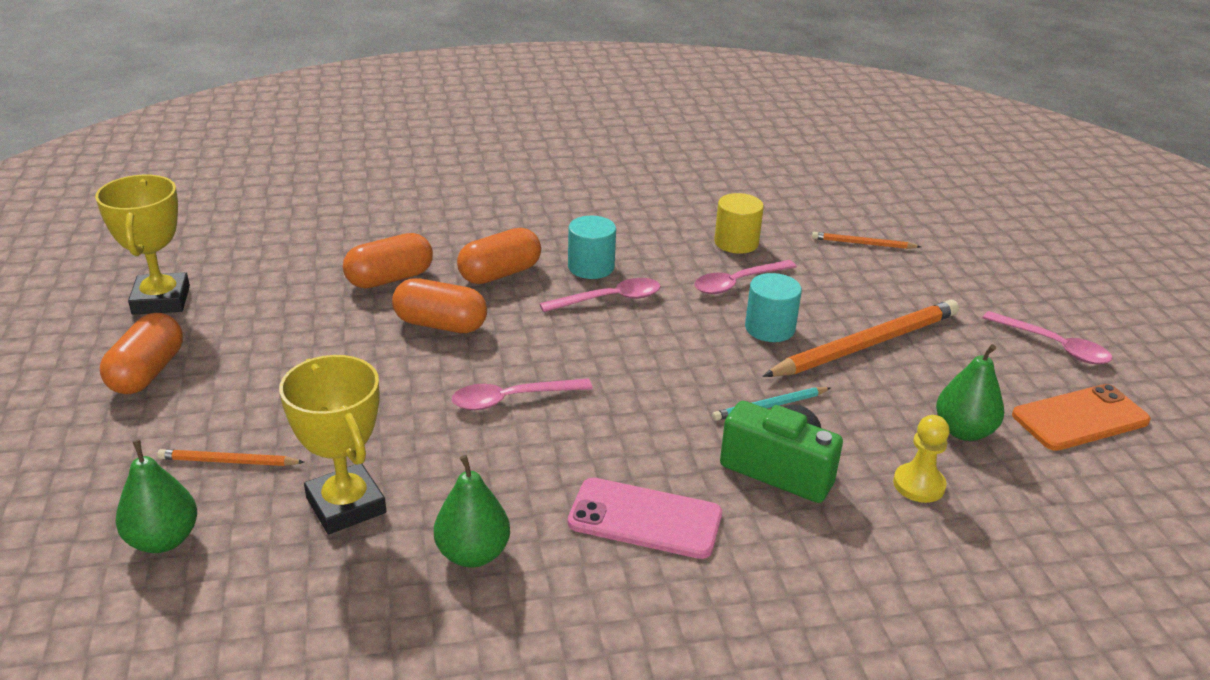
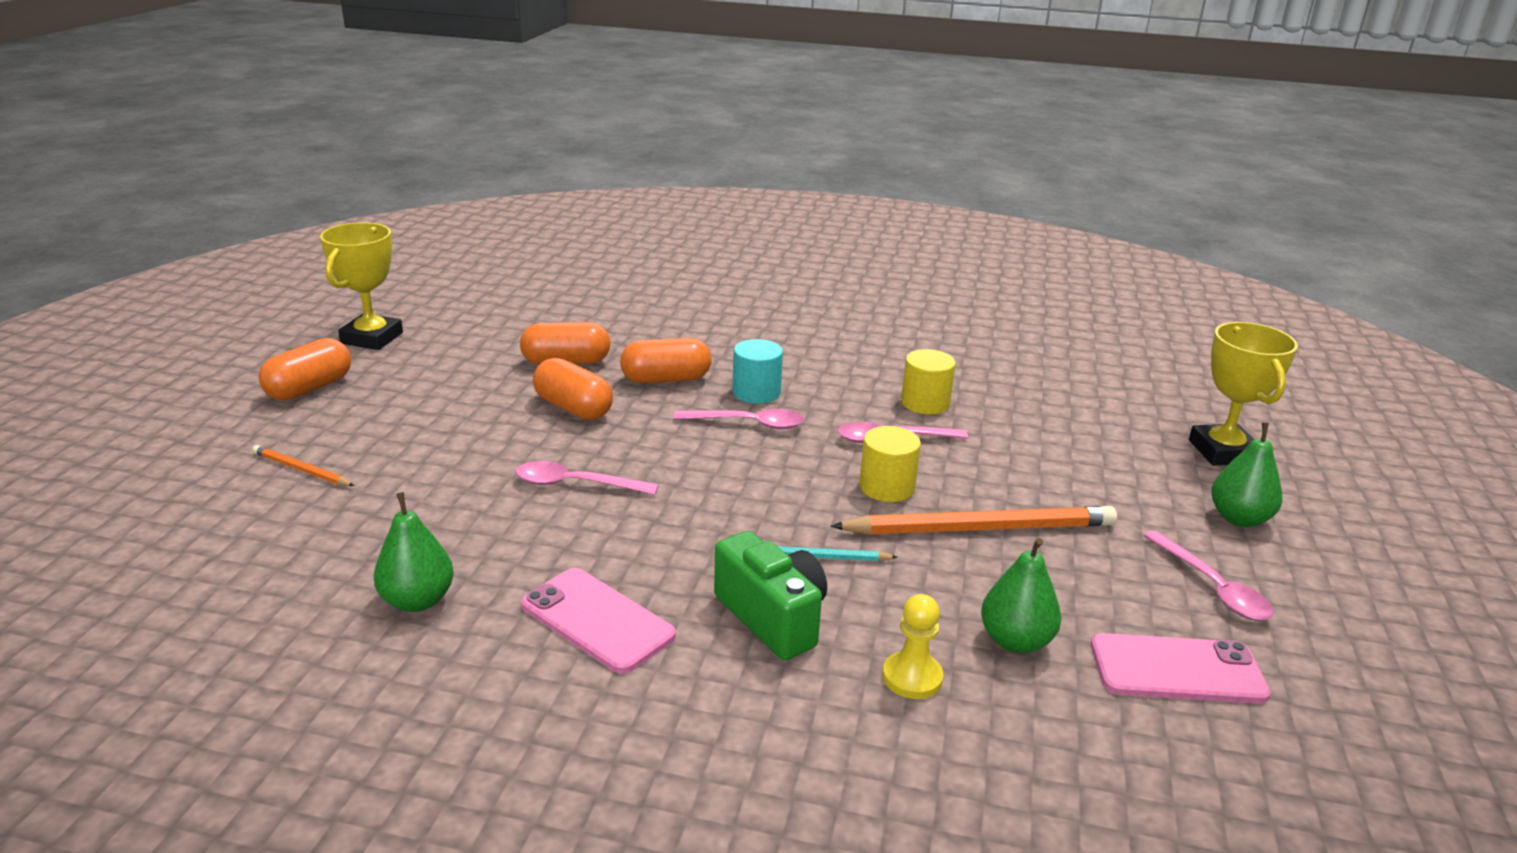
camera: 25 degrees right, 5 degrees down
(163, 540) = (198, 514): green pear -> green pear (1239, 518)
(346, 505) = (355, 529): yellow trophy -> yellow trophy (1223, 451)
(769, 328) = (887, 487): turquoise cylinder -> yellow cylinder
(863, 244) = (1067, 434): orange pencil -> none
(1080, 418) = (1177, 669): orange phone -> pink phone

